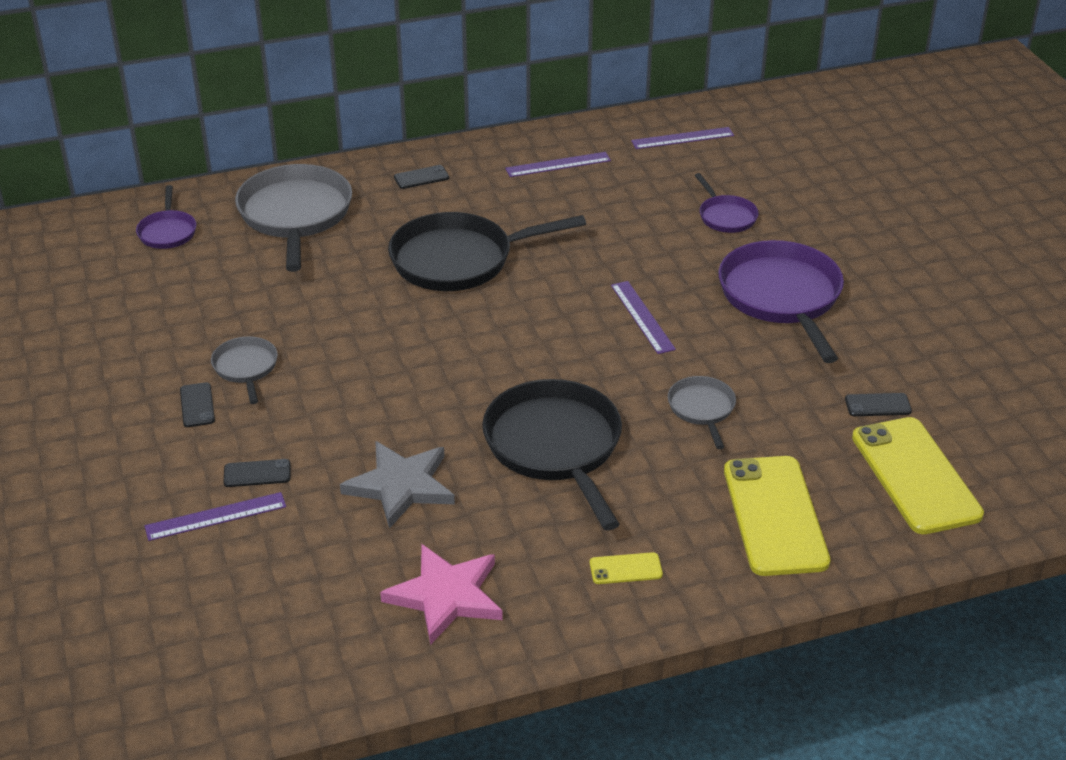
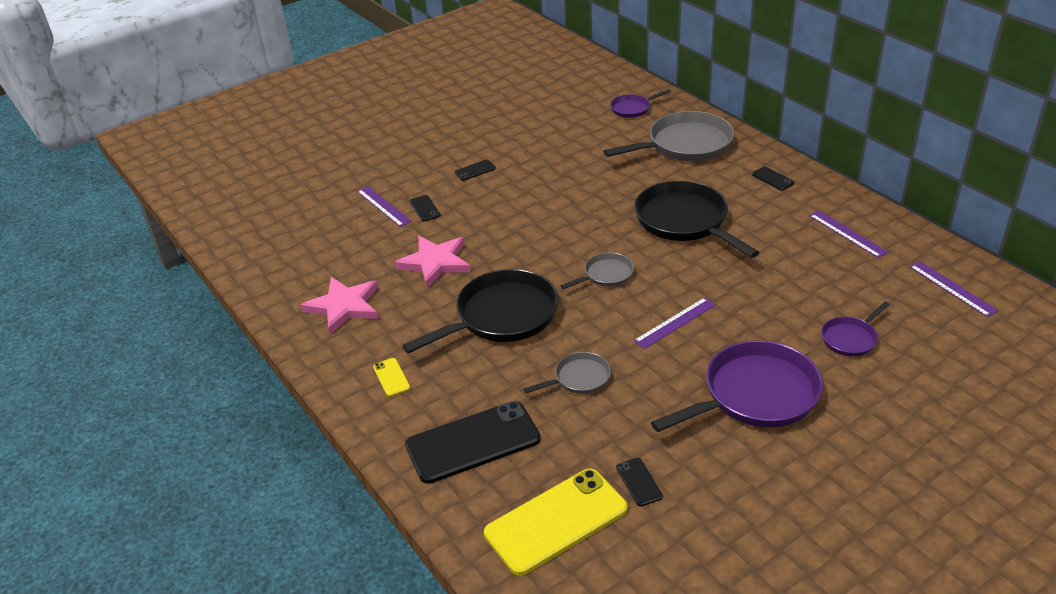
camera: 75 degrees right, 0 degrees up
(246, 368) = (517, 175): grey pan -> grey pan (606, 275)
(400, 486) = (435, 262): grey star -> pink star
(775, 516) = (473, 442): yellow phone -> black phone

